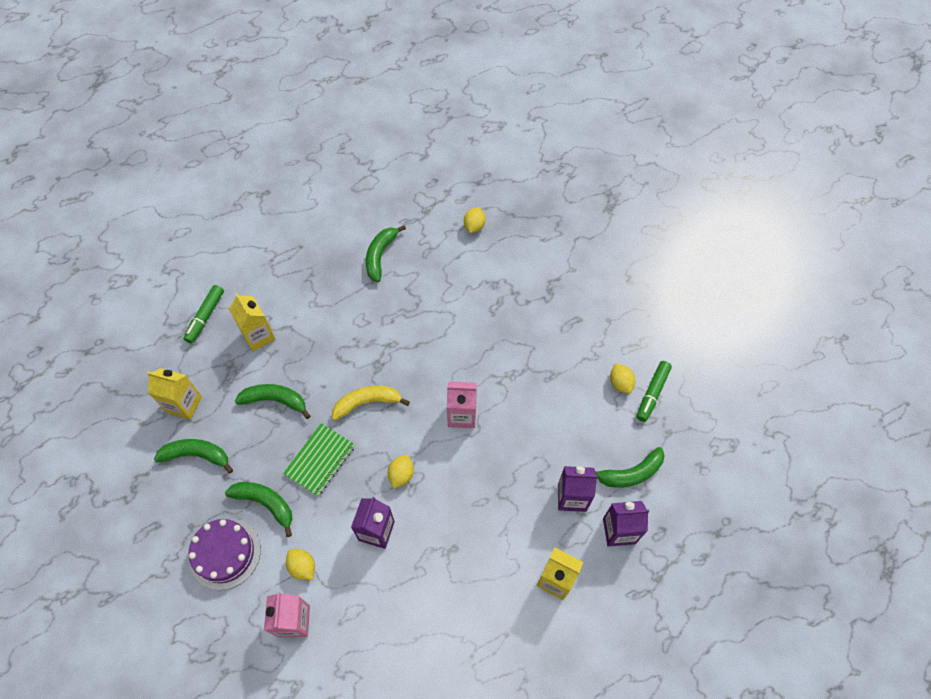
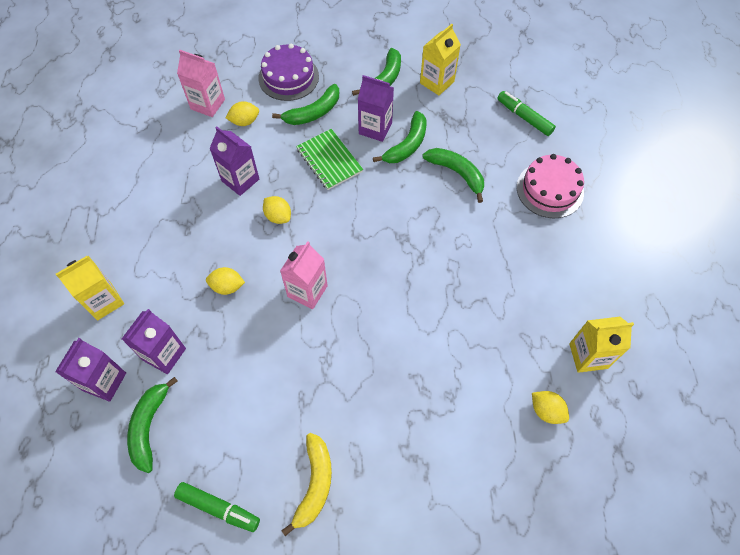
camera: 115 degrees right, 0 degrees up
(258, 336) = (483, 151): yellow carton -> yellow carton (588, 356)
(265, 436) = (375, 128): none -> purple carton
(281, 275) = (550, 189): none -> pink cake
(367, 403) = (365, 215): yellow banana -> yellow banana (314, 484)
(380, 255) = (540, 289): green banana -> green banana (457, 174)
(620, 383) = (252, 476): yellow lemon -> yellow lemon (227, 286)
(652, 393) = (218, 508): green marker -> green marker turned 150 degrees clockwise

